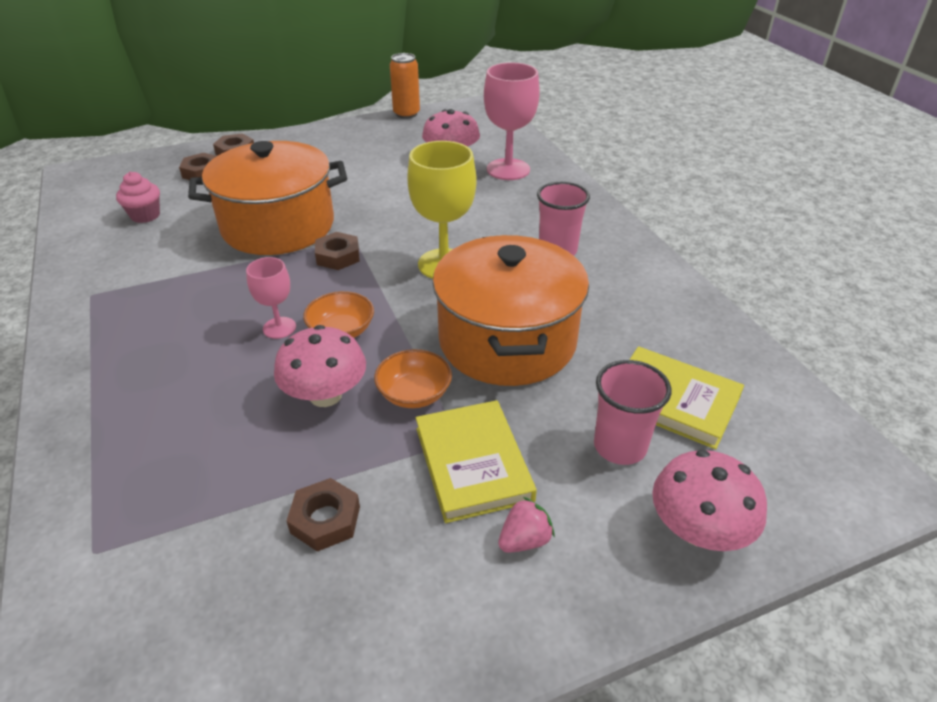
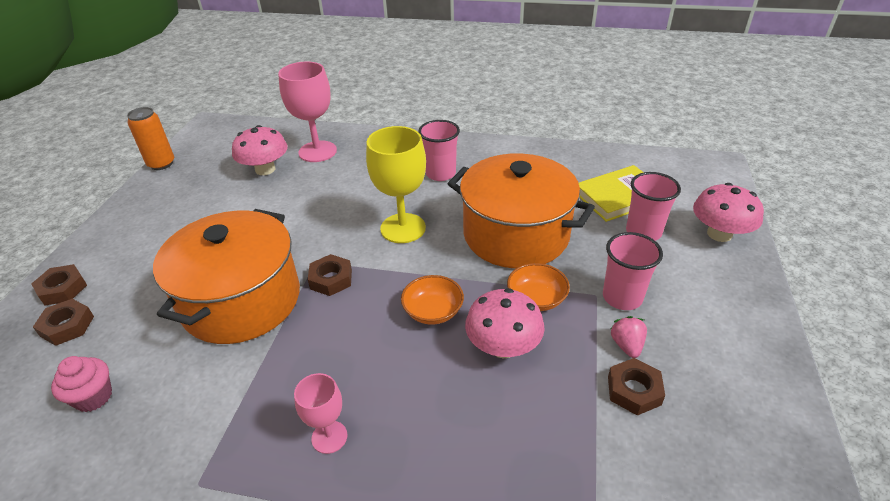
camera: 55 degrees left, 0 degrees up
(279, 328) = (396, 347): pink goblet -> pink goblet (329, 437)
(473, 463) = (622, 297): yellow book -> pink cup
(524, 540) = (697, 301): pink strawberry -> pink strawberry (626, 345)

